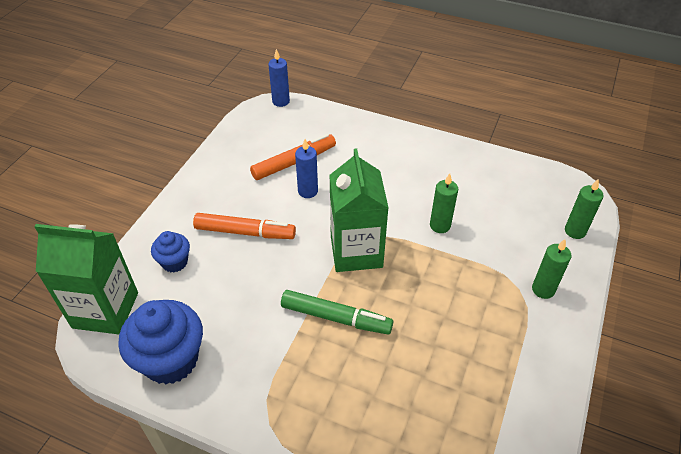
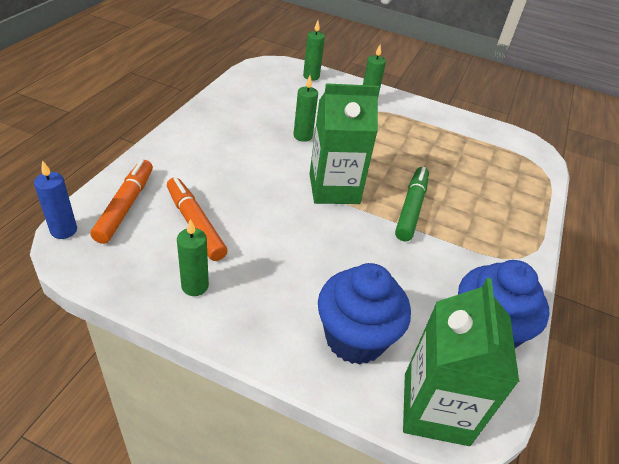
camera: 95 degrees left, 5 degrees down
(174, 262) = (355, 338): blue cupcake -> blue cupcake, size x1.86
(229, 169) = (195, 286): none -> green candle
(244, 232) = (307, 271): orange marker -> orange marker (125, 206)
(308, 191) = (247, 216): blue candle -> none

